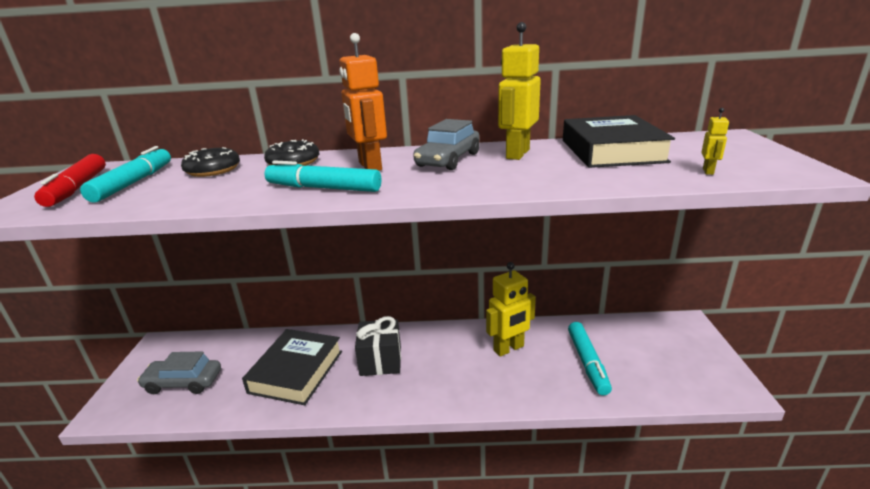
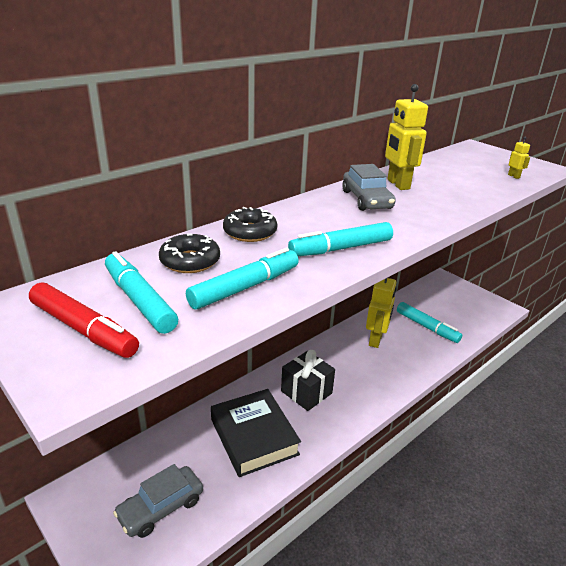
camera: 45 degrees left, 5 degrees up
(196, 193) = (245, 287): none -> turquoise marker
(369, 166) = (325, 220): orange robot -> none
(612, 151) = (443, 170): black book -> none

